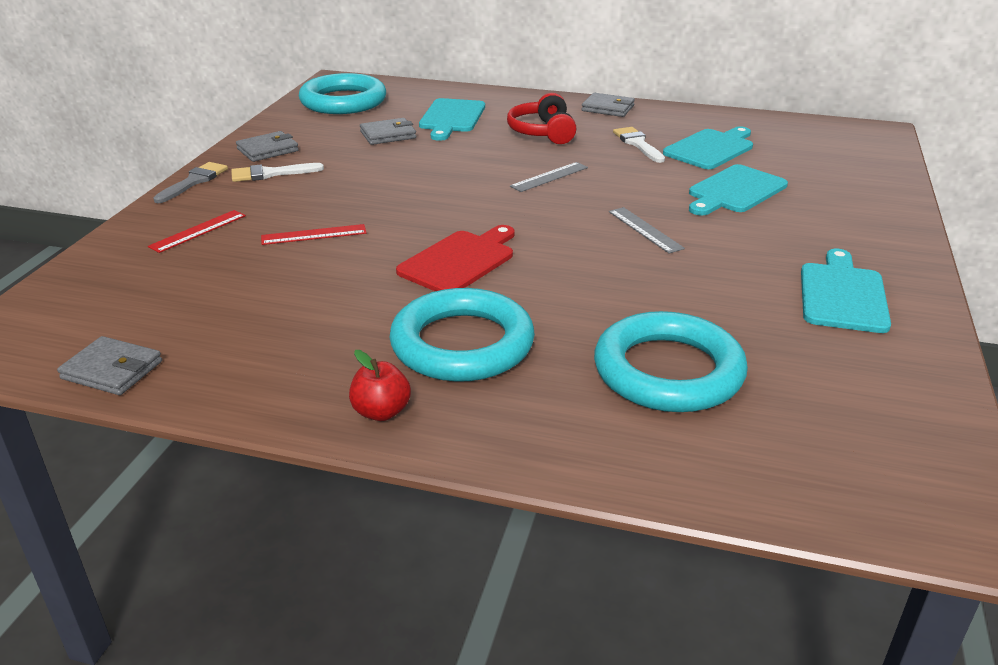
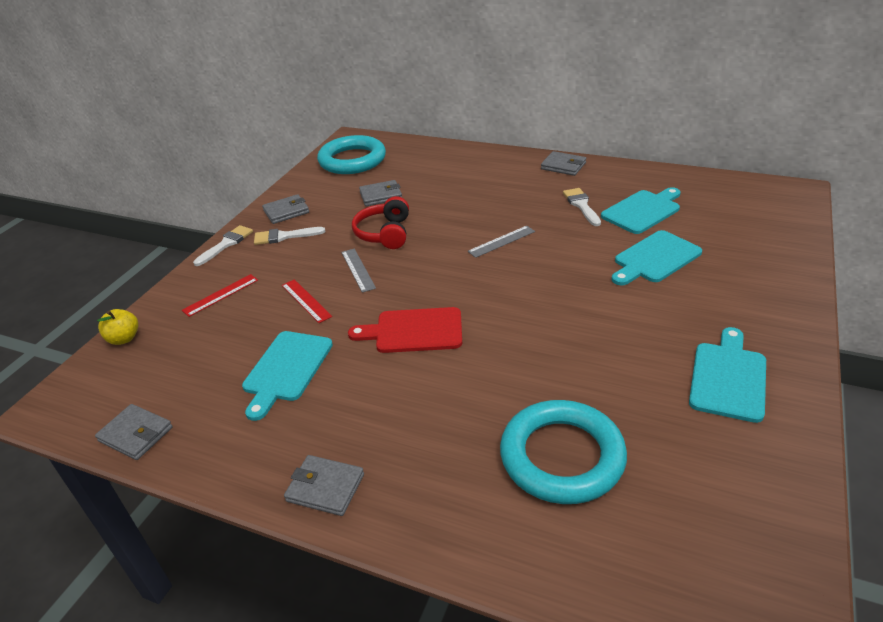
camera: 10 degrees right, 5 degrees up
(73, 276) = (124, 338): none -> yellow apple
(194, 181) = (226, 244): grey brush -> white brush
(314, 235) = (306, 300): red ruler -> red ruler turned 60 degrees clockwise
(381, 412) = (325, 488): red apple -> grey wallet
(451, 118) = (434, 177): turquoise cutting board -> turquoise cutting board (286, 369)
(460, 261) = (414, 331): red cutting board -> red cutting board turned 135 degrees counterclockwise
(462, 344) = (400, 419): turquoise ring -> none
(542, 132) = (504, 193): red headphones -> red headphones (384, 233)
(645, 230) = (570, 300): grey ruler -> grey ruler (358, 270)

